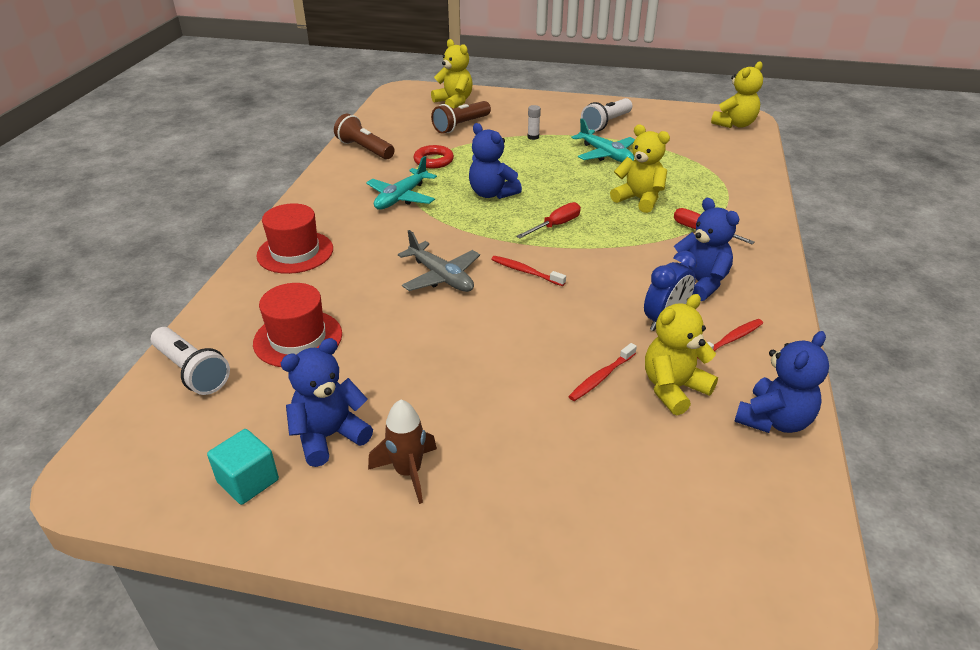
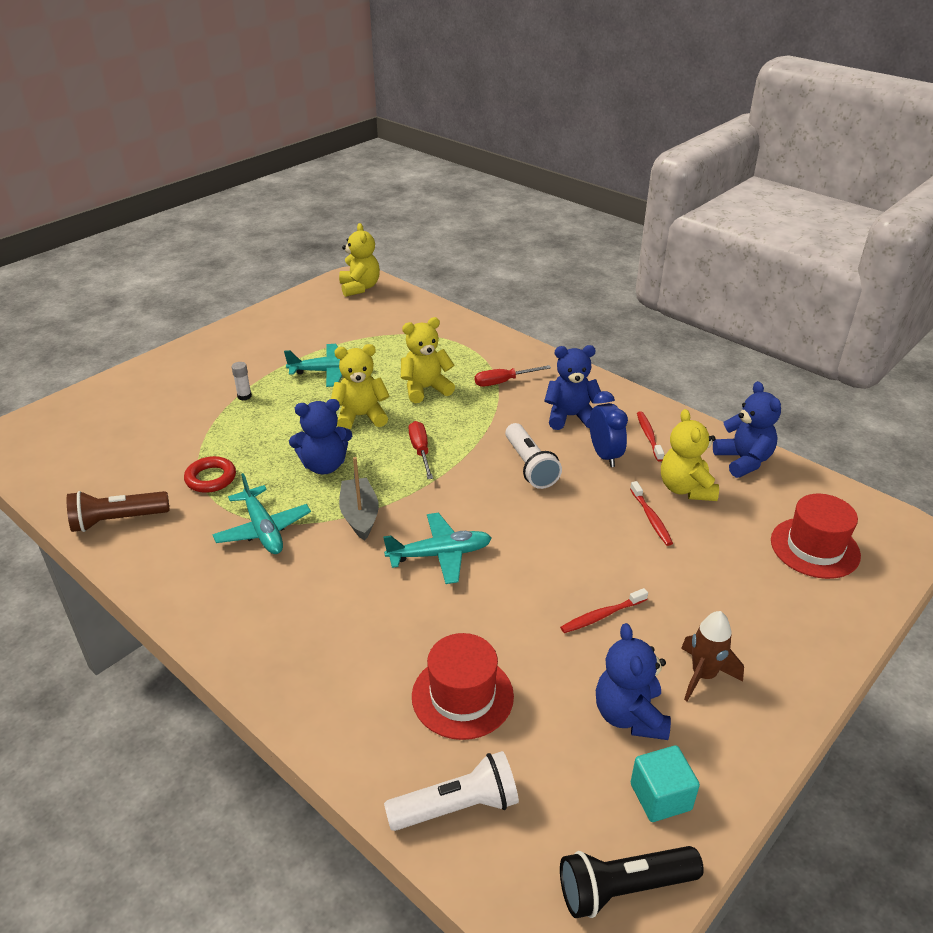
camera: 60 degrees left, 0 degrees up
(147, 483) = (623, 888): none -> black flashlight
(295, 252) = (292, 651): red hat -> red hat (815, 548)
(441, 277) = (440, 554): grey plane -> turquoise plane
(452, 227) = (360, 515): none -> grey boat
(454, 102) = (94, 414): yellow teddy bear -> yellow teddy bear (361, 416)
(461, 126) = (157, 431): brown flashlight -> none
(525, 272) = (478, 499): red toothbrush -> red toothbrush (602, 616)
(606, 123) = (274, 345): white flashlight -> white flashlight (530, 466)

